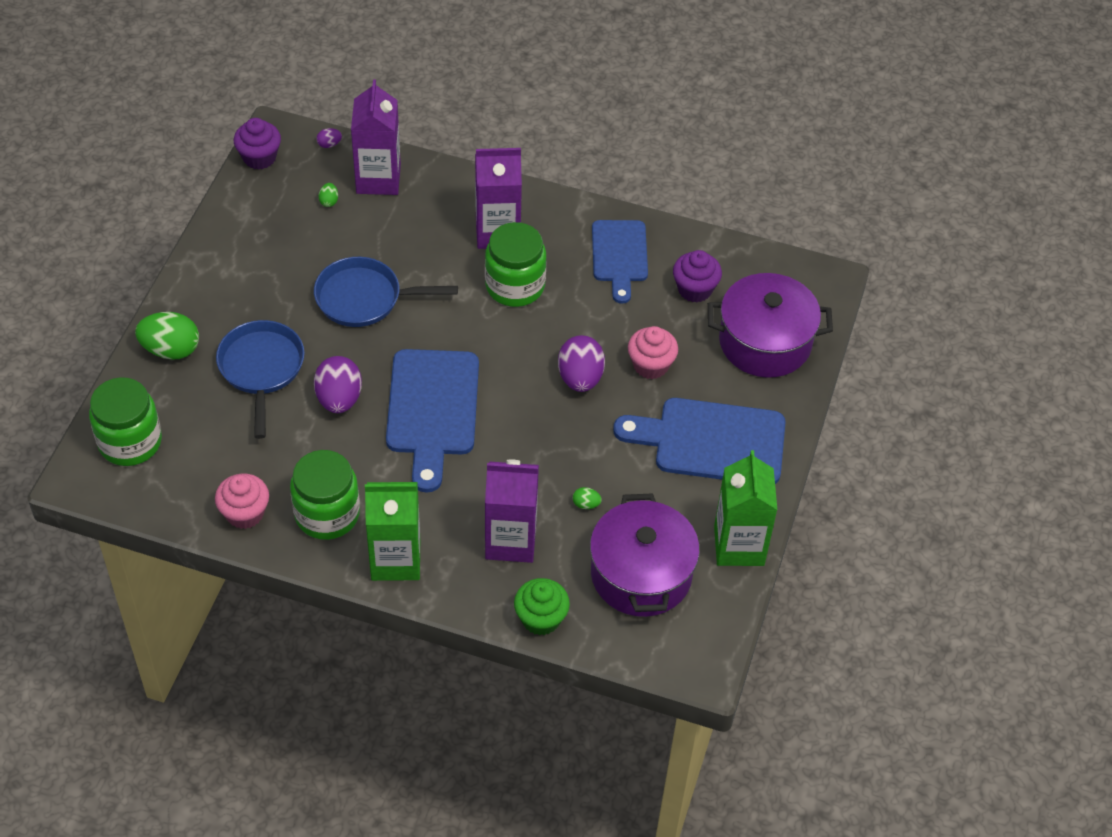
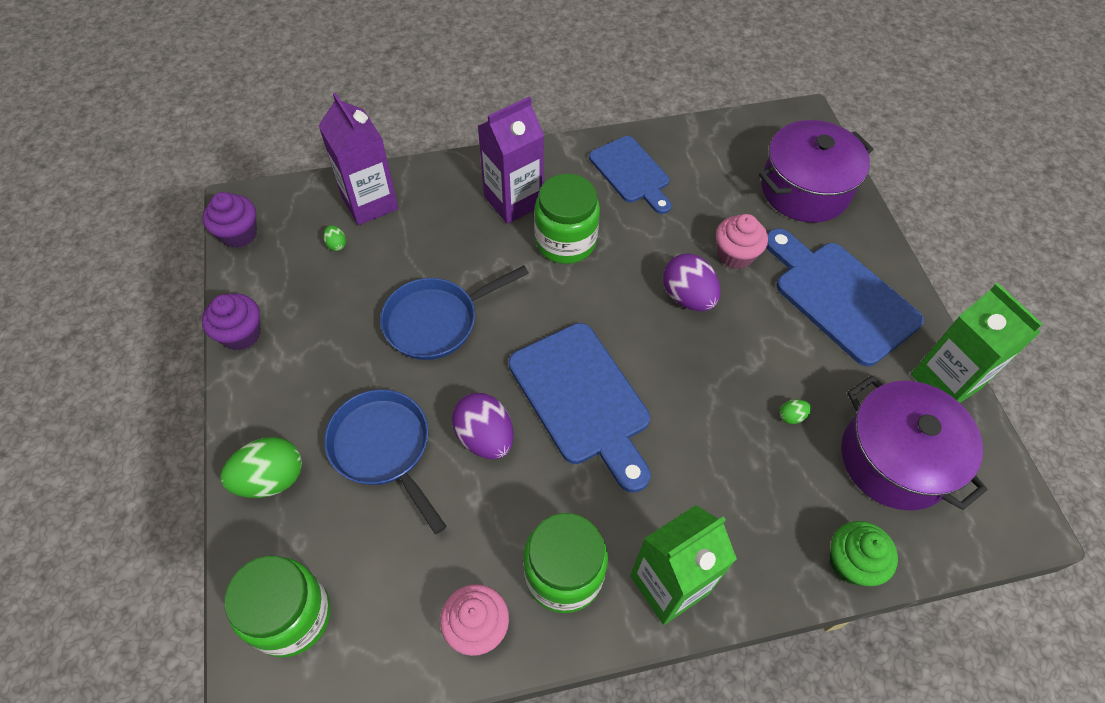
camera: 30 degrees left, 5 degrees up
(329, 144) = (300, 192): purple egg -> none
(510, 541) = (758, 495): purple carton -> none
(695, 289) = (714, 172): purple cupcake -> purple cupcake (241, 334)
(711, 441) = (840, 297): blue cutting board -> blue cutting board turned 75 degrees clockwise

